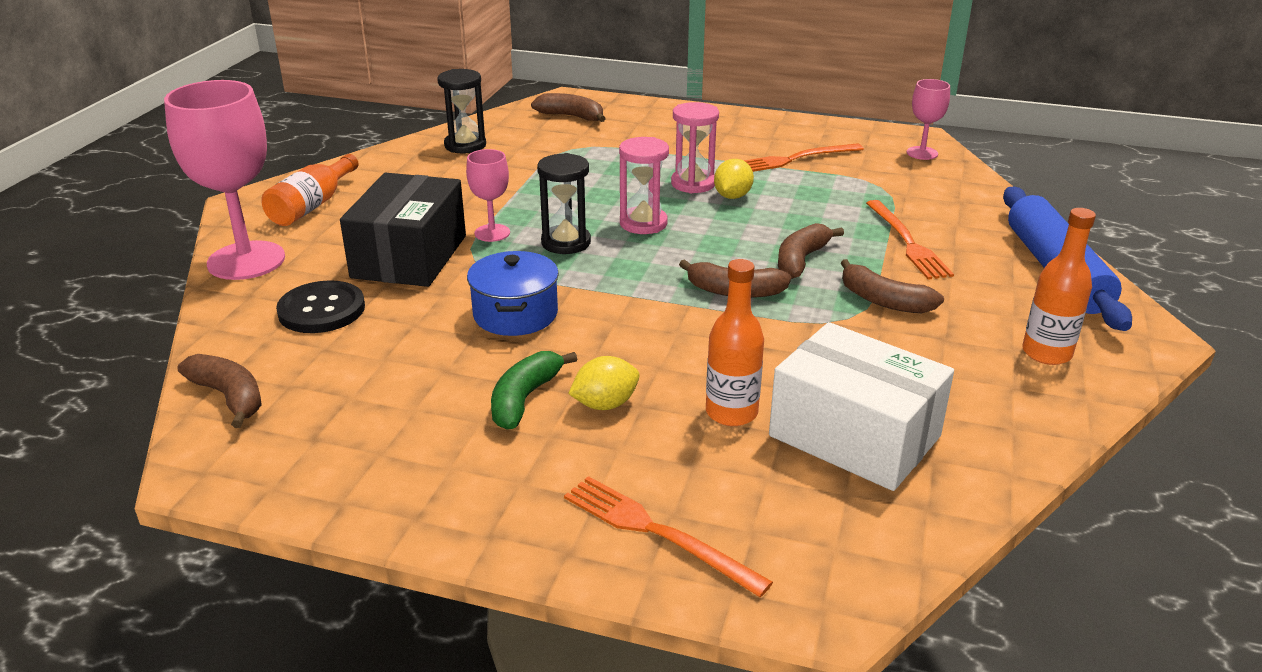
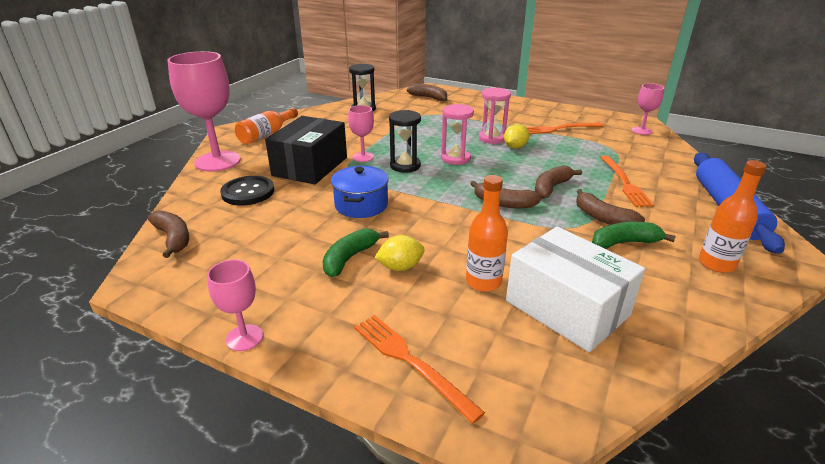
camera: 10 degrees right, 0 degrees up
(407, 530) = (244, 338): none -> pink goblet
(919, 335) = (624, 243): none -> green banana

